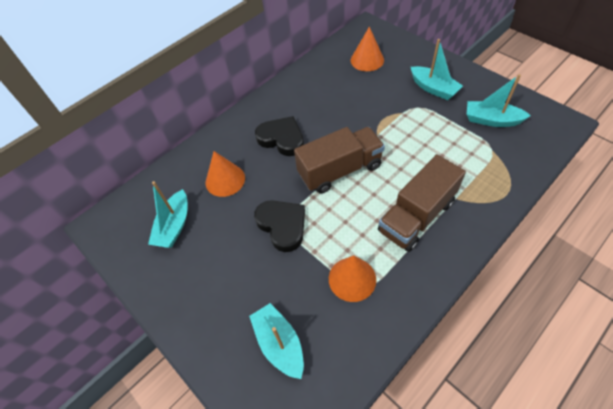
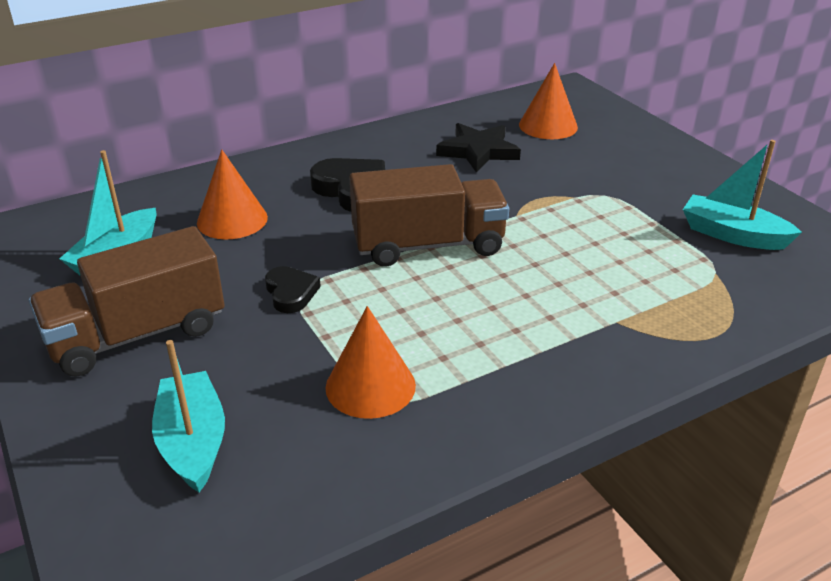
camera: 10 degrees right, 20 degrees down
(282, 226) = (291, 293): black heart -> black heart, size x0.60
(337, 90) = (478, 151): none -> black star
(416, 216) = (531, 329): brown truck -> brown truck (137, 334)
(433, 88) = (646, 178): turquoise boat -> none

